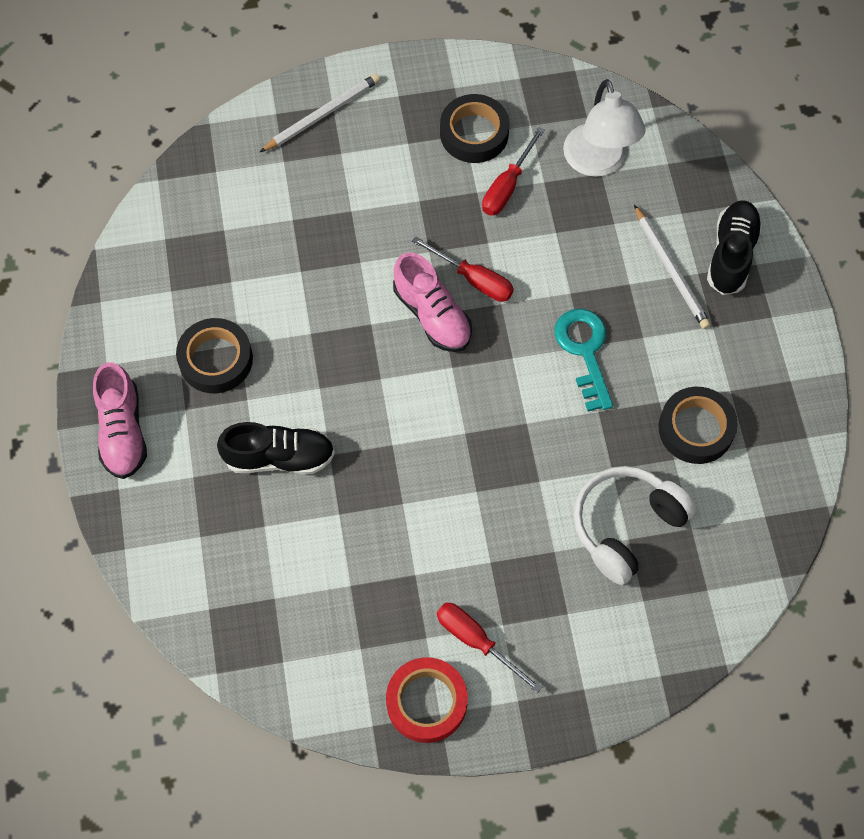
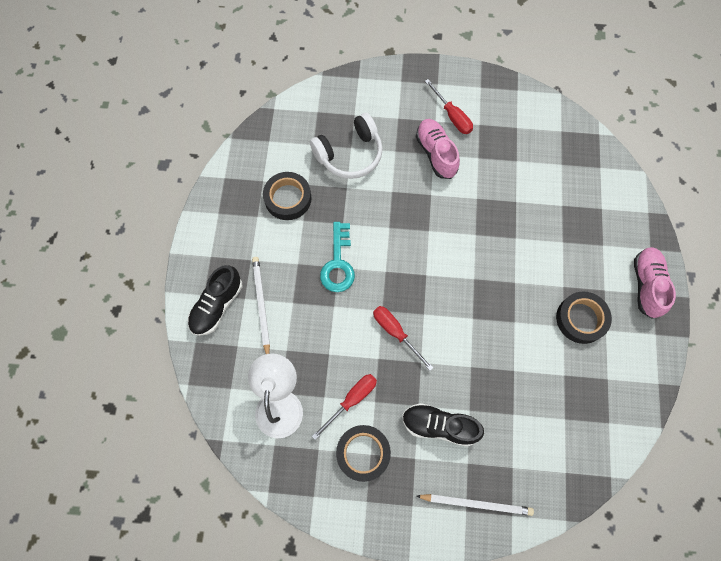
camera: 165 degrees left, 5 degrees up
(279, 457) = (547, 243): black shoe -> black shoe (439, 426)
(322, 115) = (476, 503): white pencil -> white pencil turned 150 degrees counterclockwise
(426, 702) = (486, 94): red tape -> none
(432, 315) = (430, 314): pink shoe -> pink shoe (436, 153)

